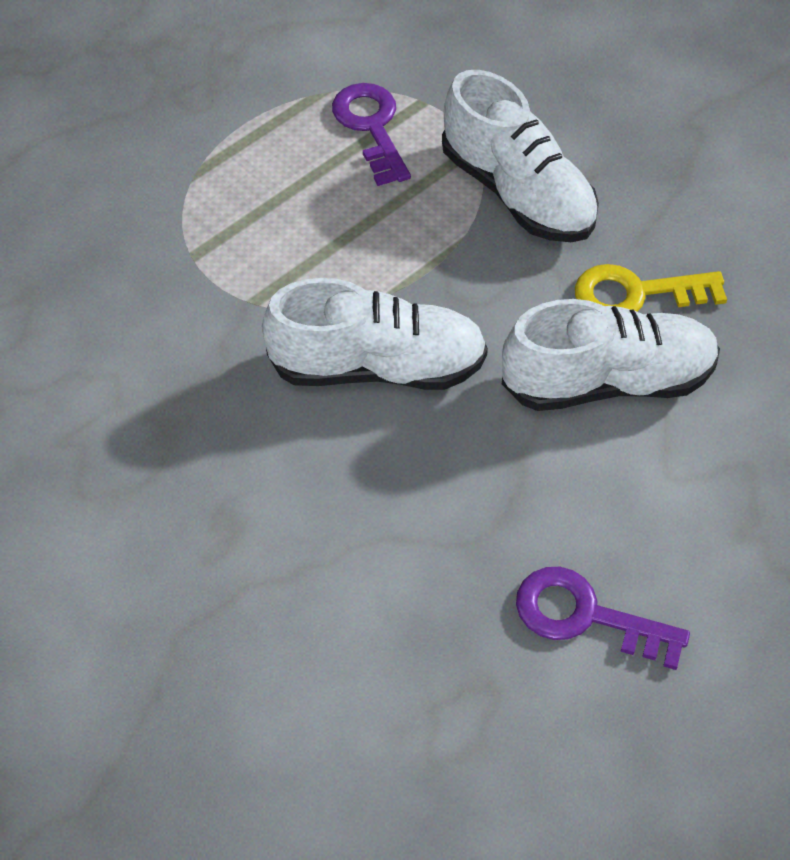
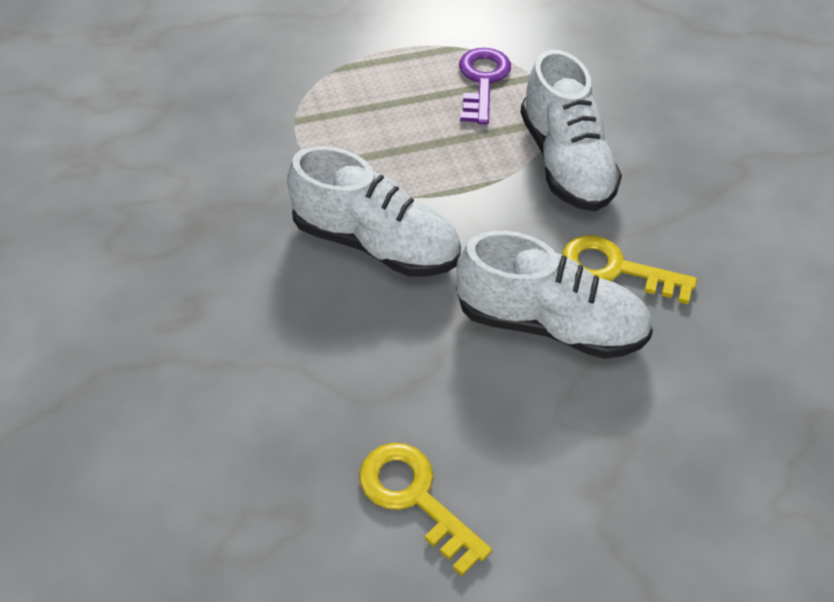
camera: 25 degrees right, 5 degrees down
(586, 616) = (415, 498): purple key -> yellow key

